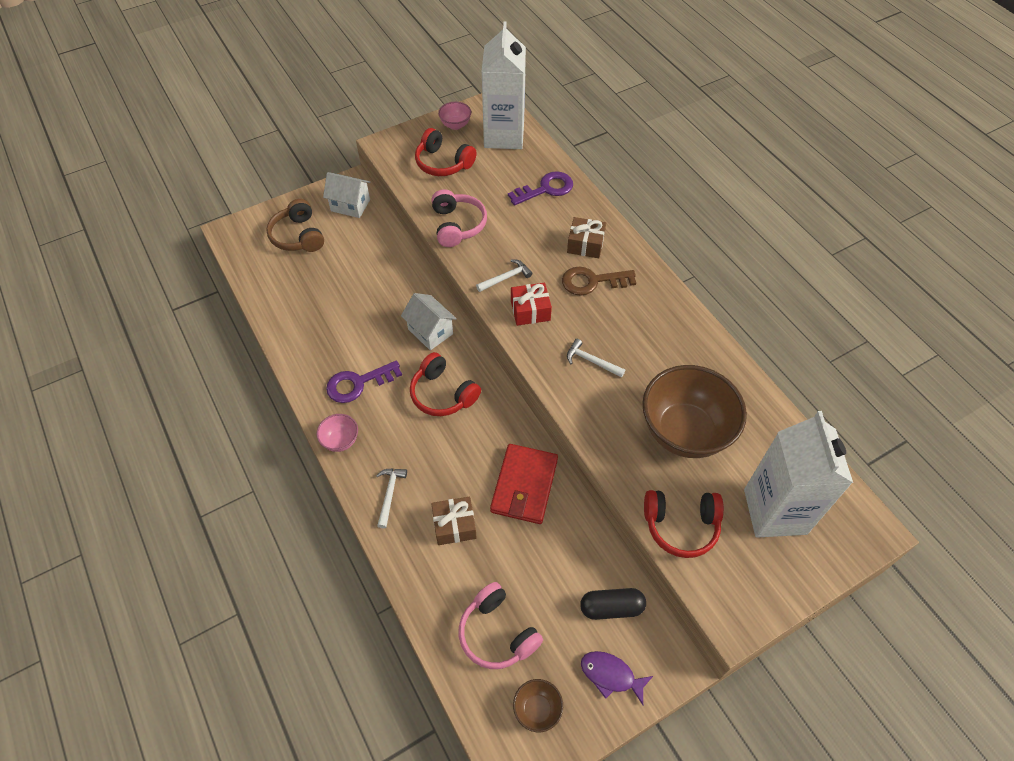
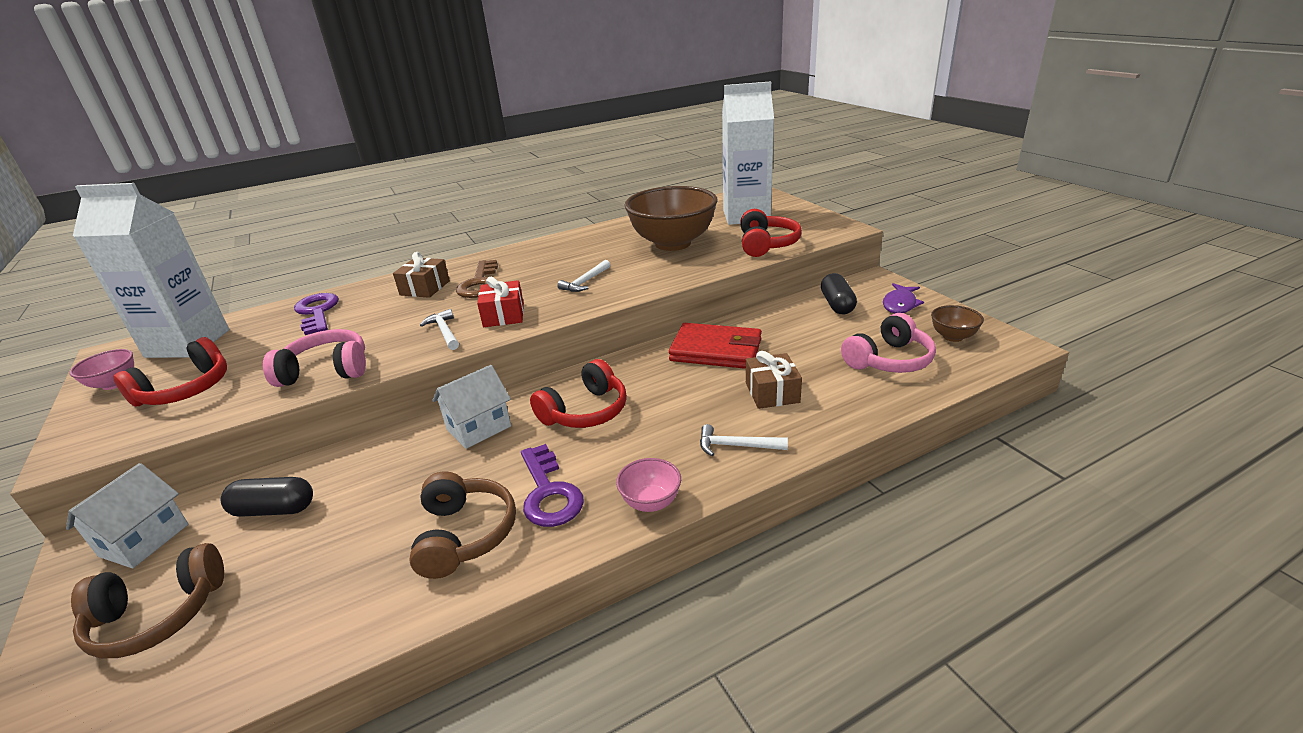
camera: 85 degrees left, 25 degrees down
(329, 347) = (464, 535): none -> brown headphones
(365, 251) = (274, 509): none -> black capsule

